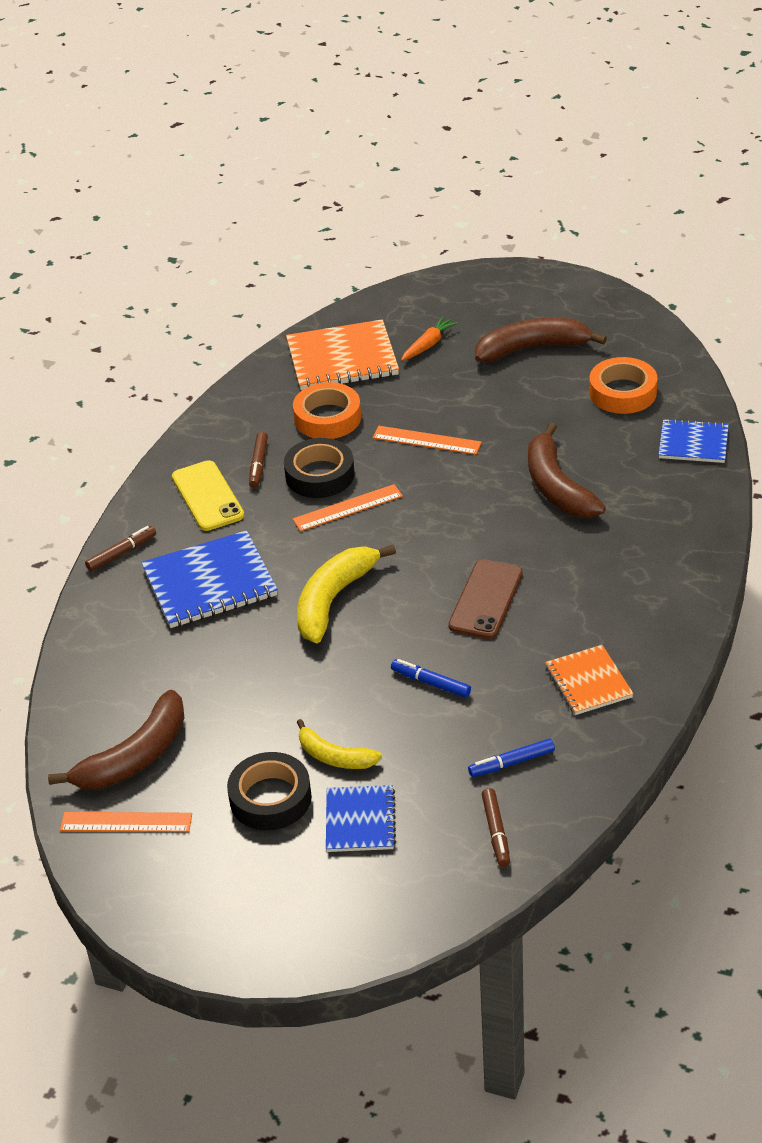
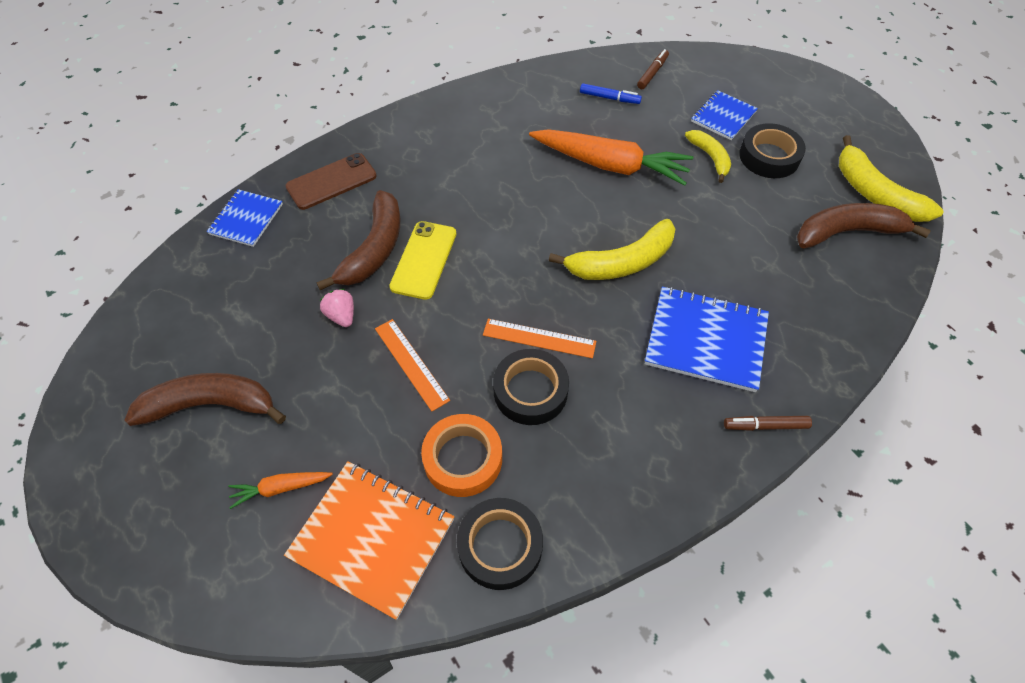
camera: 145 degrees left, 15 degrees up
(126, 822) = (874, 193): orange ruler -> yellow banana
(207, 496) = (645, 439): yellow phone -> yellow phone (424, 260)
(258, 397) = (500, 546): none -> black tape
(259, 464) = (571, 445): brown marker -> none
(431, 683) = (610, 165): blue marker -> orange carrot
(486, 600) = (520, 196): brown phone -> brown phone (331, 181)
(517, 435) = (341, 316): none -> pink strawberry
(532, 348) = (211, 405): brown banana -> brown banana turned 150 degrees clockwise
(588, 682) = (519, 112): orange notebook -> none
(622, 392) = (220, 299): orange tape -> none
(693, 443) = (246, 219): blue notebook -> blue notebook turned 60 degrees clockwise

